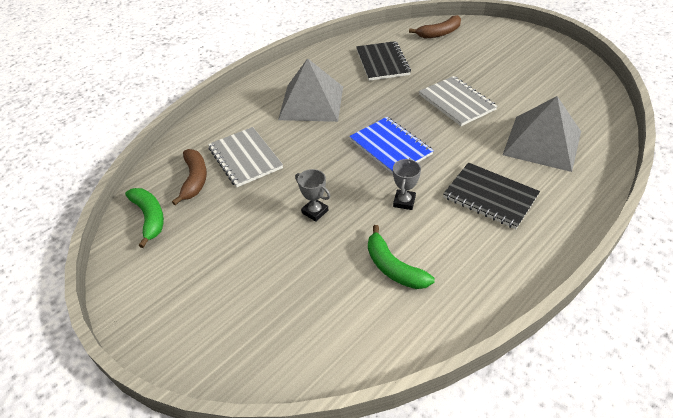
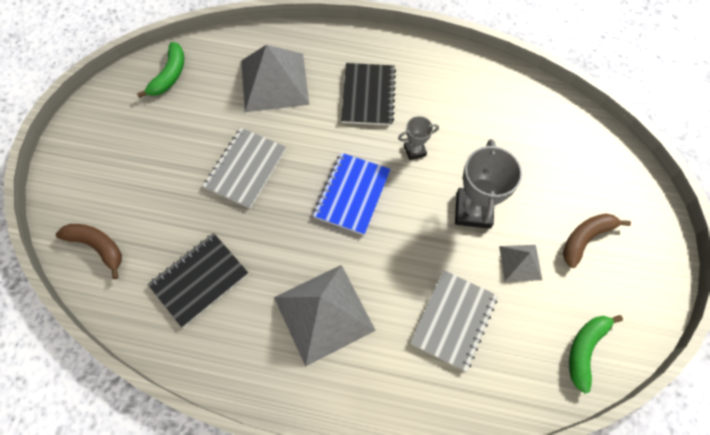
camera: 125 degrees left, 20 degrees up
(194, 179) = (514, 348): brown banana -> brown banana (585, 238)
(245, 217) = (520, 262): none -> grey pyramid
(315, 211) = (473, 210): grey trophy -> grey trophy, size x1.89
(393, 267) = (484, 127): green banana -> green banana (170, 75)

